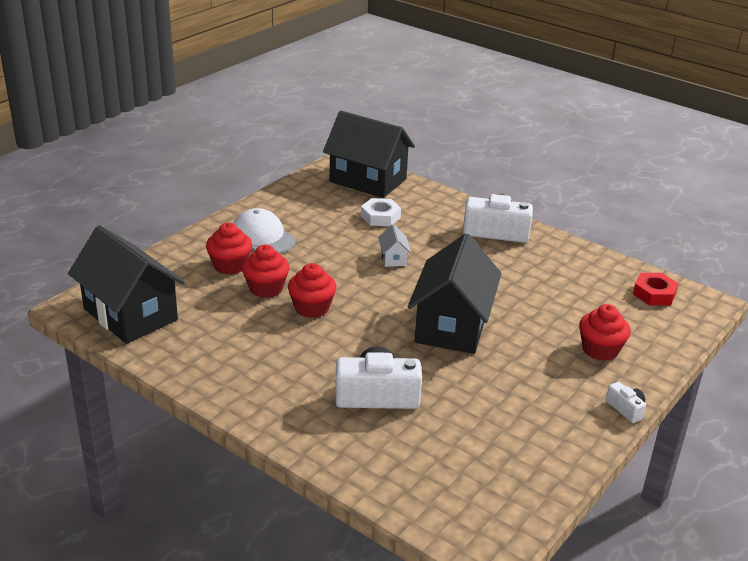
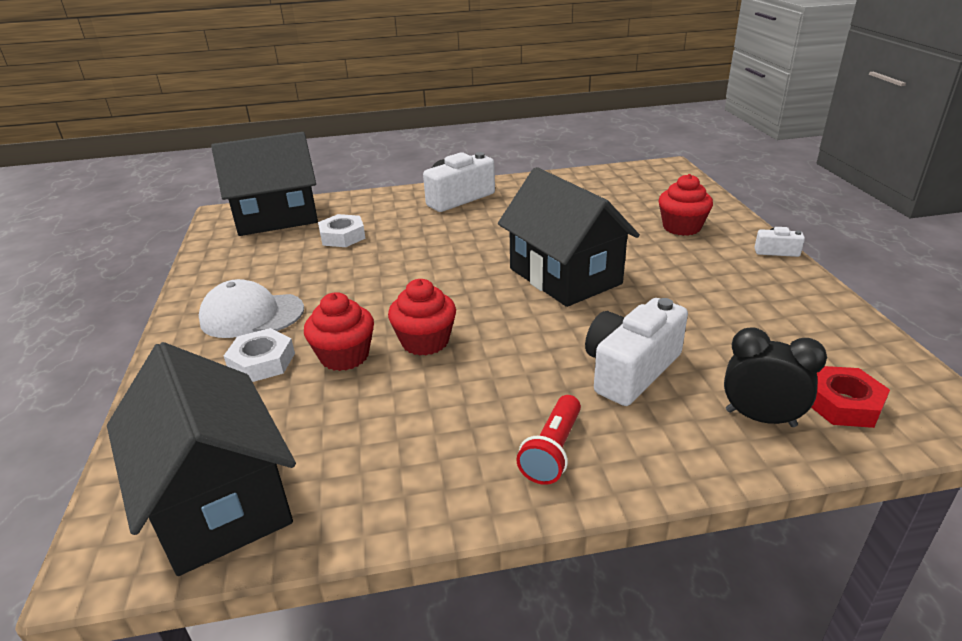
camera: 45 degrees left, 0 degrees up
(130, 314) = (219, 501): black house -> black house turned 60 degrees clockwise
(230, 266) = (262, 362): red cupcake -> white nut
(271, 397) = (552, 451): none -> red flashlight
(387, 463) = (760, 418): none -> black clock
(393, 258) = (417, 258): white house -> none
(654, 294) = (632, 178): red nut -> red nut (843, 404)

